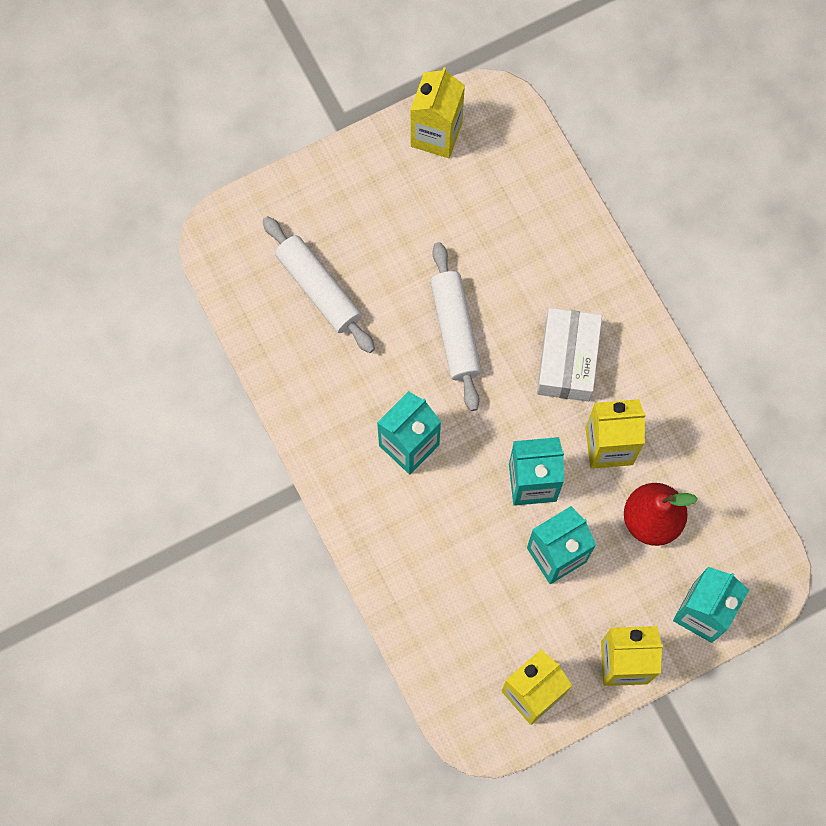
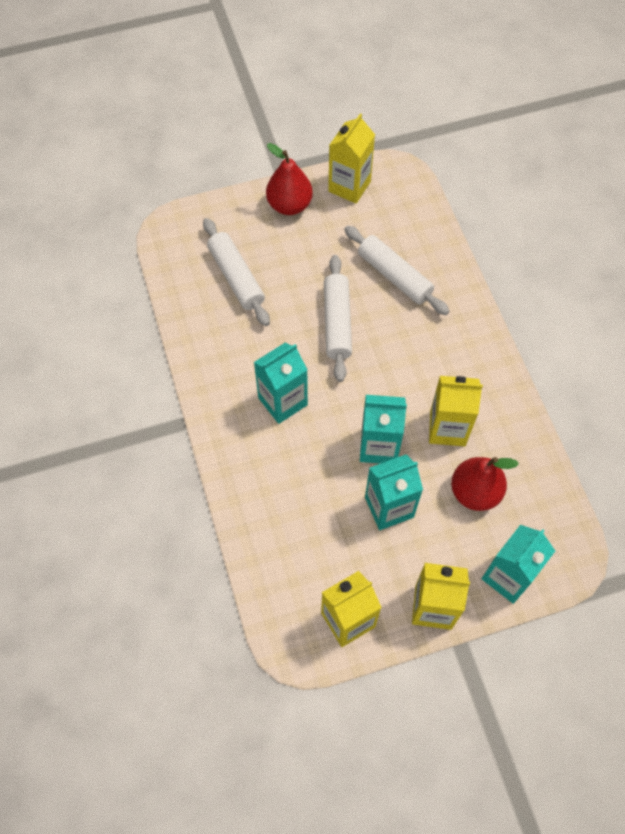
camera: 10 degrees right, 10 degrees down
(365, 175) = (289, 205): none -> red pear
(514, 254) = (394, 276): none -> white rolling pin
(567, 360) = (423, 358): white box -> none

